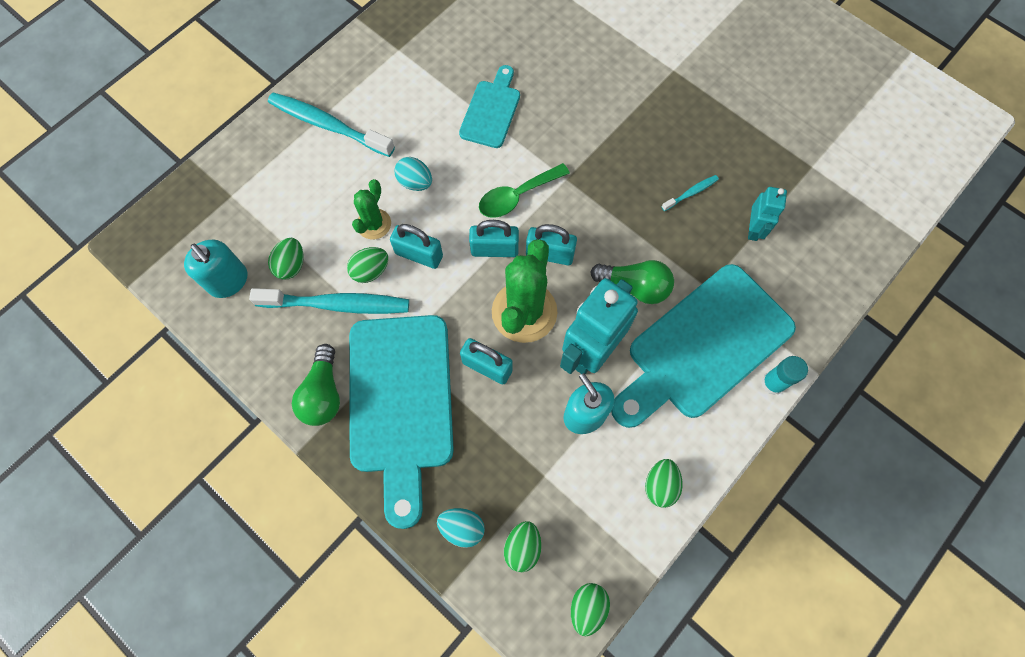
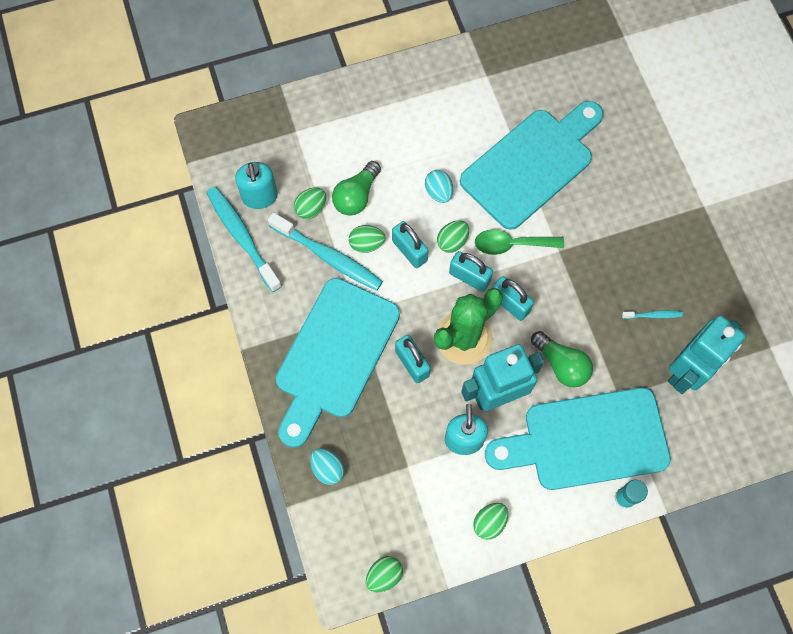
camera: 30 degrees right, 0 degrees up
(323, 393) = (283, 317): green light bulb -> green light bulb (356, 196)
(328, 125) = (397, 111): turquoise toothbrush -> turquoise toothbrush (242, 237)
(374, 224) = (389, 209): green cactus -> none
(491, 110) = (532, 164): turquoise cutting board -> turquoise cutting board, size x1.93
(522, 547) = (362, 507): green egg -> green egg (452, 241)
(754, 229) = (687, 371): turquoise robot -> turquoise robot, size x1.90

